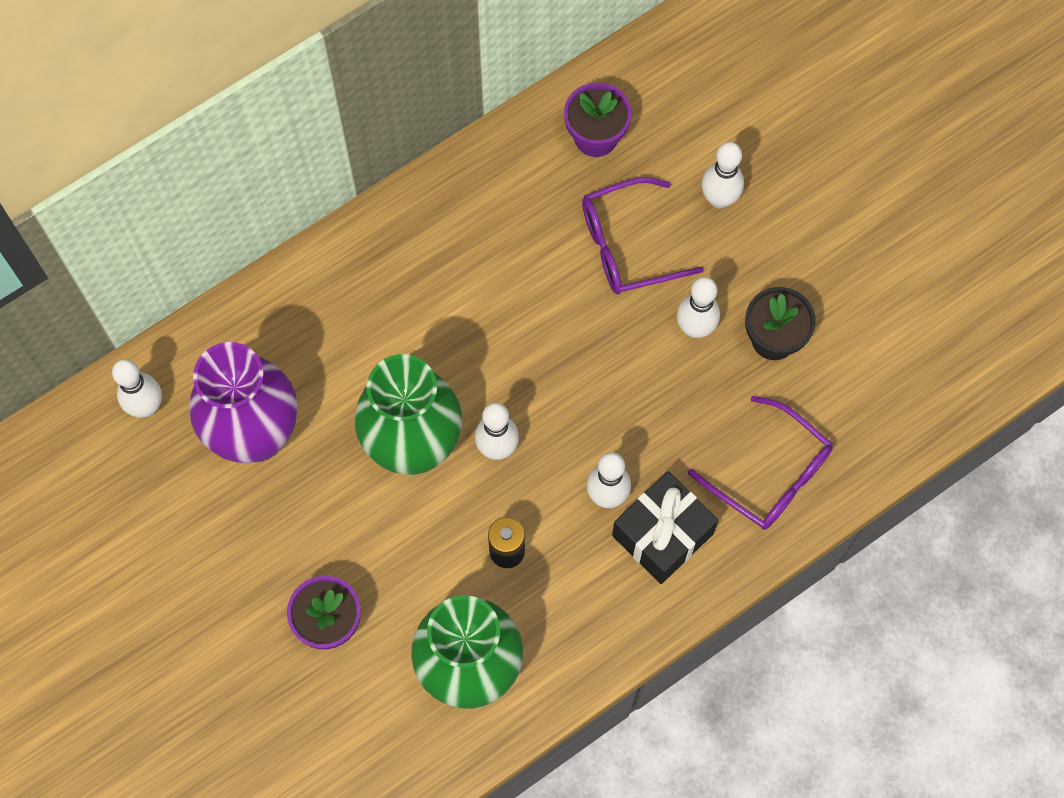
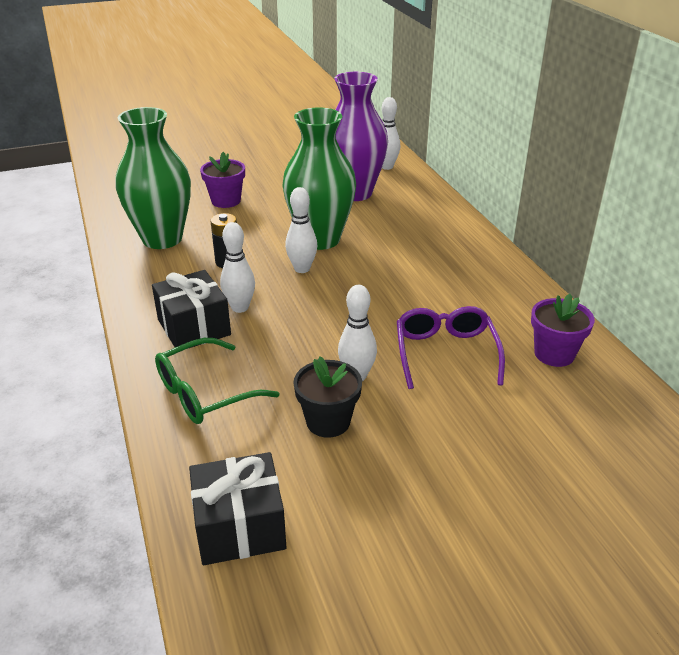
camera: 105 degrees right, 35 degrees down
(719, 199) = (481, 416): white bowling pin -> none
(770, 474) = (205, 393): purple glasses -> green glasses
(925, 377) = (240, 526): none -> black gift

